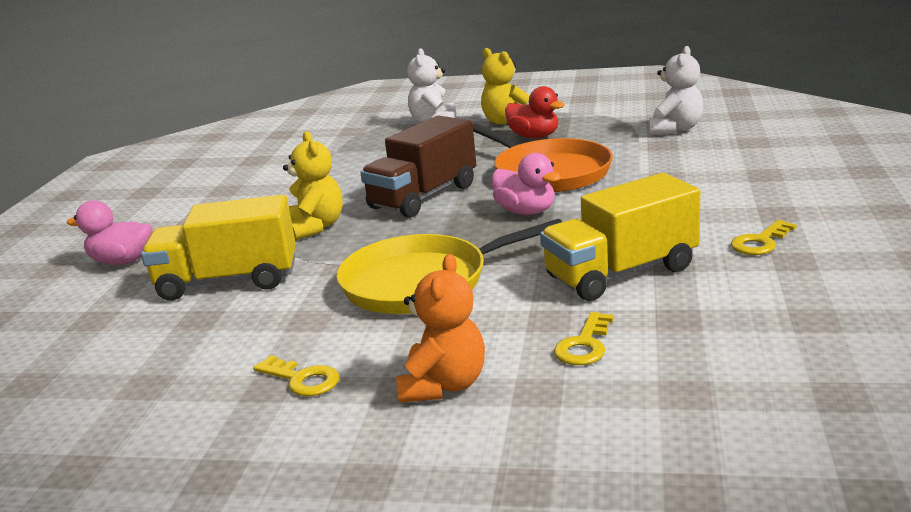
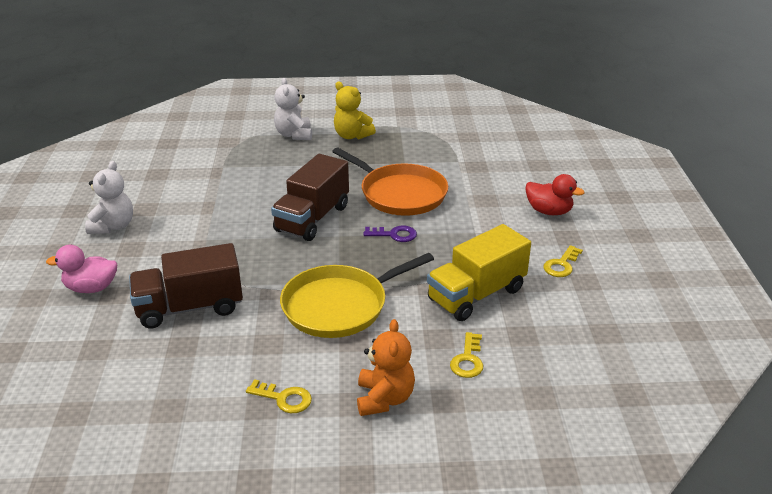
camera: 15 degrees left, 10 degrees up
(228, 281) = (190, 307): yellow truck -> brown truck
(315, 227) = (238, 250): yellow teddy bear -> none
(526, 211) = (394, 235): pink duck -> purple key
(534, 137) = (378, 154): red duck -> red duck (549, 211)
(675, 129) = (482, 149): white teddy bear -> white teddy bear (113, 226)

